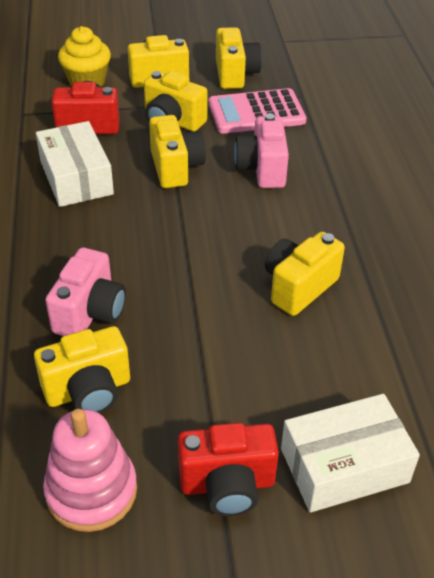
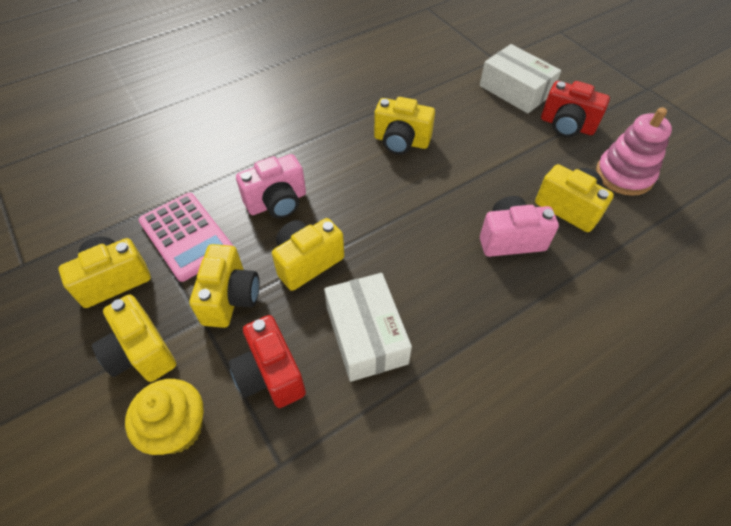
camera: 115 degrees left, 10 degrees up
(76, 177) = (366, 335): white box -> white box turned 60 degrees counterclockwise
(227, 484) = (566, 125): red camera -> red camera turned 150 degrees clockwise

